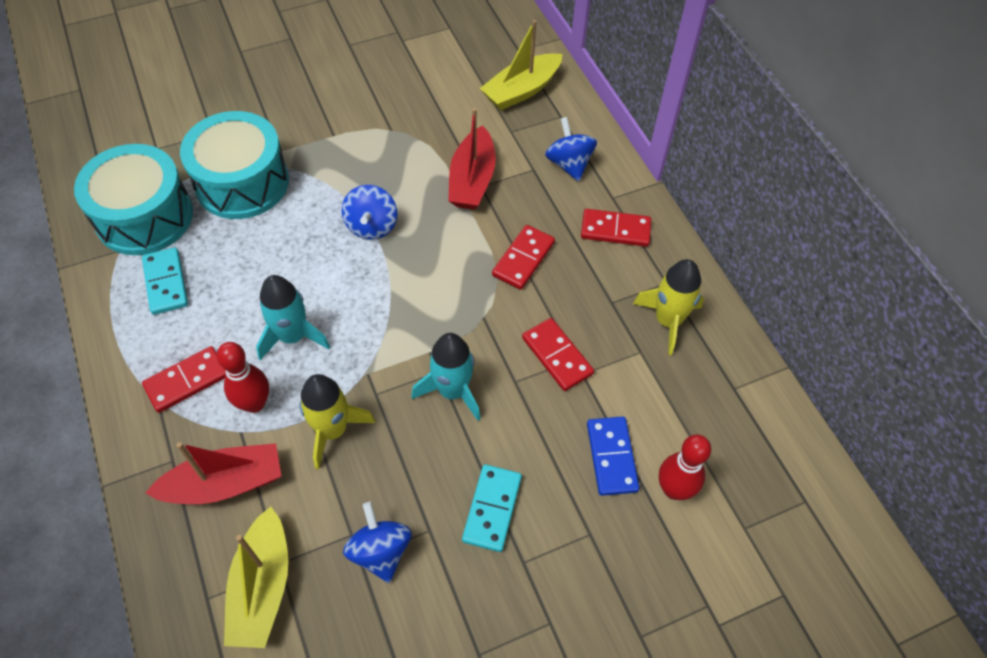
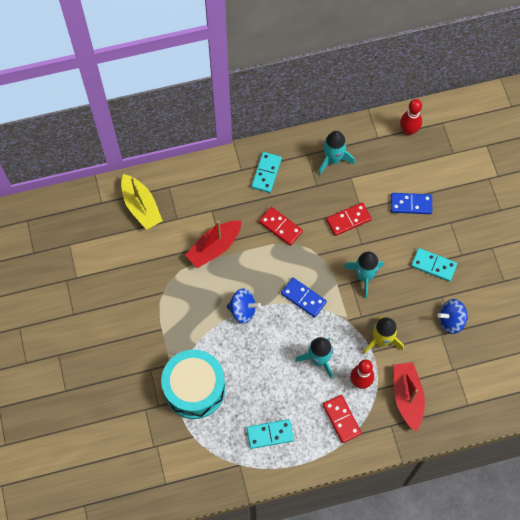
camera: 80 degrees left, 10 degrees up
(144, 217) = (214, 450): turquoise drum -> none
(262, 586) = (464, 378): yellow boat -> none
(401, 304) = (303, 298): none -> blue domino
(472, 179) = (214, 247): red boat -> red boat turned 120 degrees clockwise
(569, 164) = (211, 189): blue spinning top -> none
(615, 230) = (266, 173): red domino -> turquoise domino
(668, 321) = (333, 159): yellow rocket -> turquoise rocket
(674, 489) = (431, 179): red bowling pin -> red bowling pin (408, 130)

